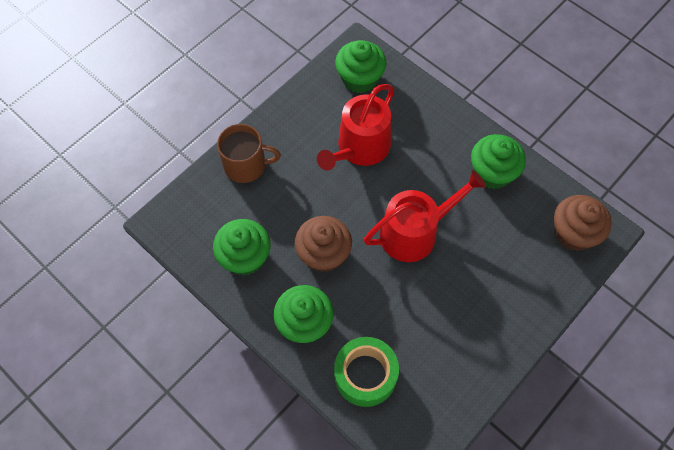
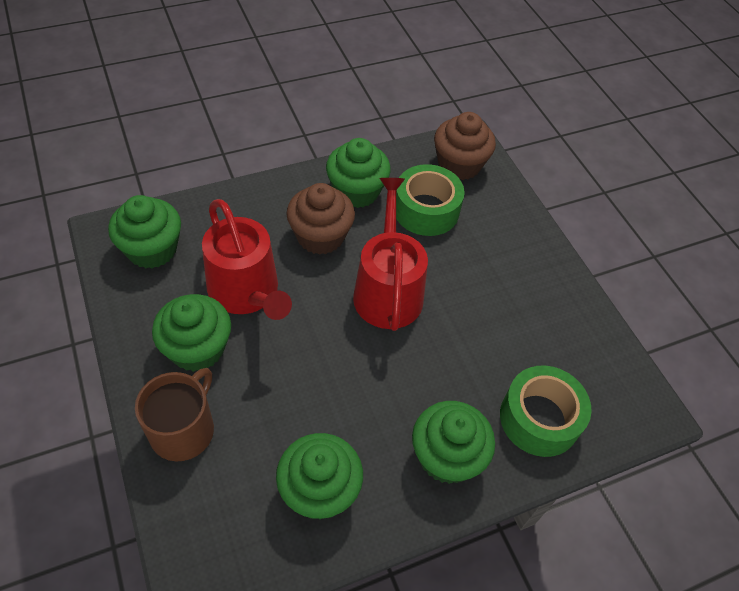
camera: 70 degrees left, 10 degrees down
(303, 143) = (197, 348): none -> green cupcake
(323, 254) = (365, 394): brown cupcake -> brown cupcake (320, 236)
(507, 228) = (426, 210): none -> green tape

